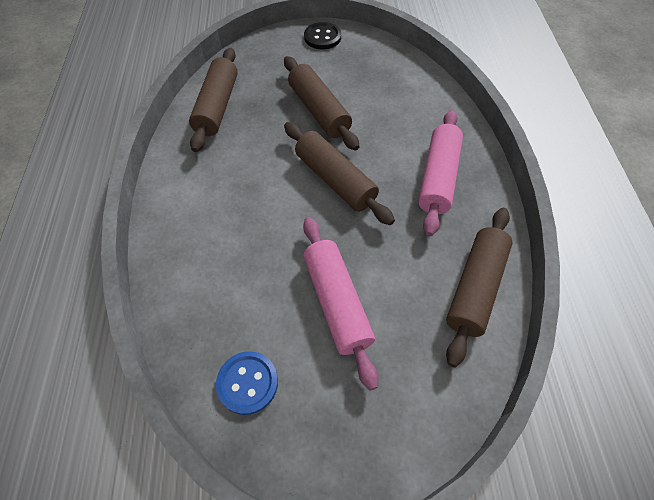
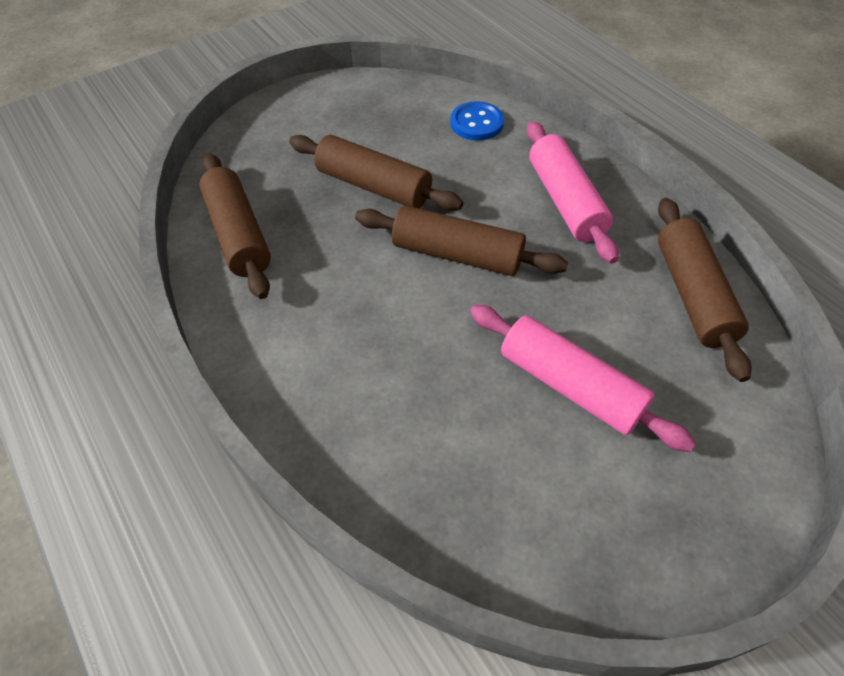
camera: 30 degrees left, 5 degrees down
(247, 383) = (547, 530): blue button -> blue button (476, 123)
(322, 37) = (308, 101): black button -> none

